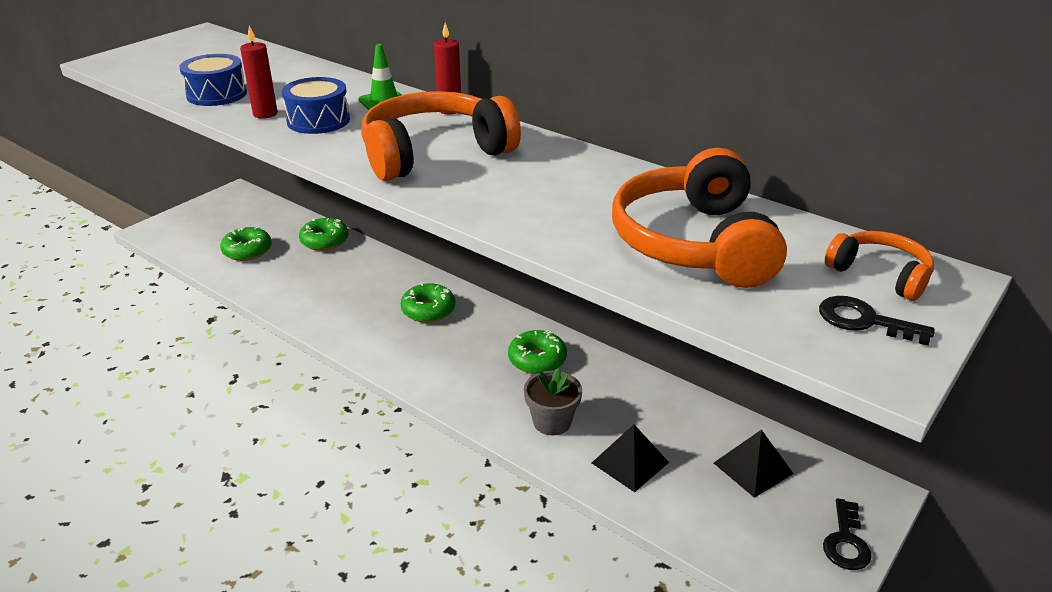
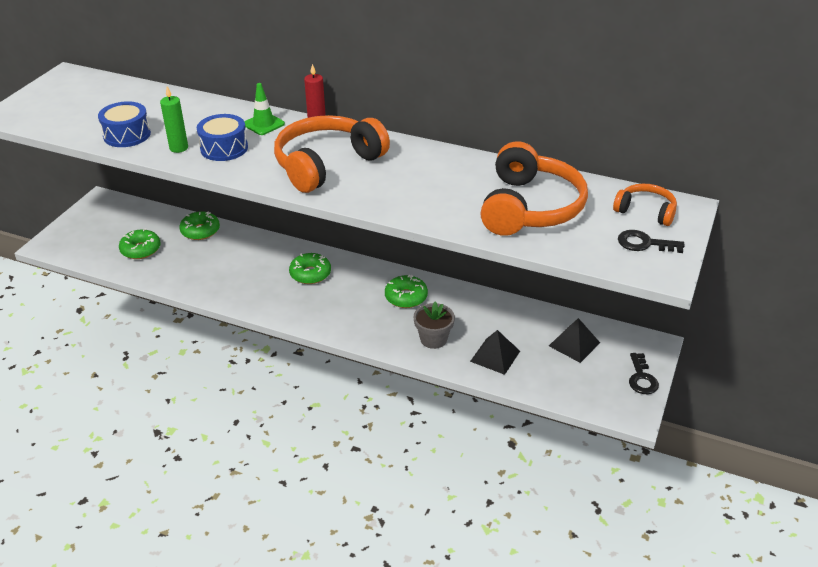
camera: 15 degrees left, 5 degrees up
(265, 114) = (179, 148): red candle -> green candle
(694, 243) = (530, 207): orange headphones -> orange headphones turned 150 degrees counterclockwise

